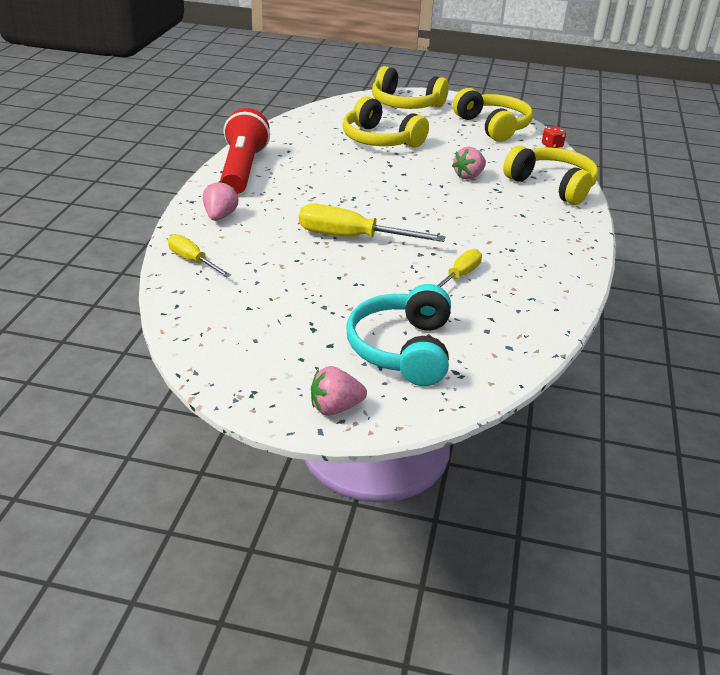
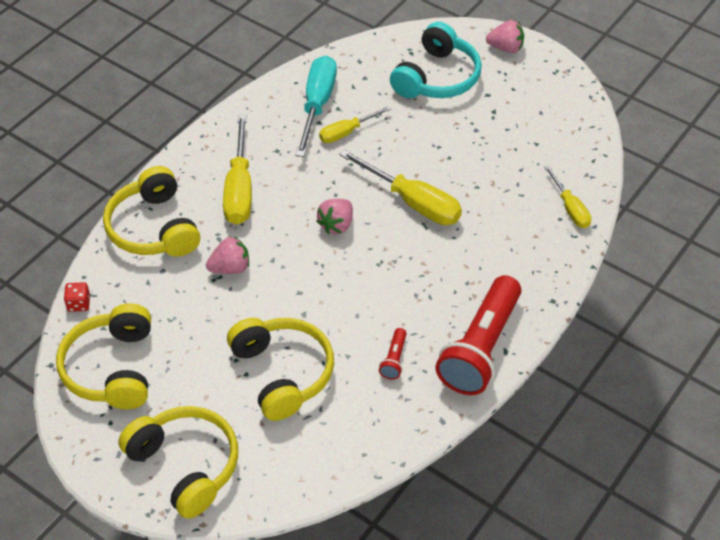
camera: 155 degrees left, 15 degrees up
(220, 216) = (529, 266): pink strawberry -> pink strawberry (336, 225)
(306, 156) = (394, 359): none -> red flashlight
(512, 293) = (317, 105): none -> turquoise screwdriver
(514, 218) = (239, 189): none -> yellow screwdriver

